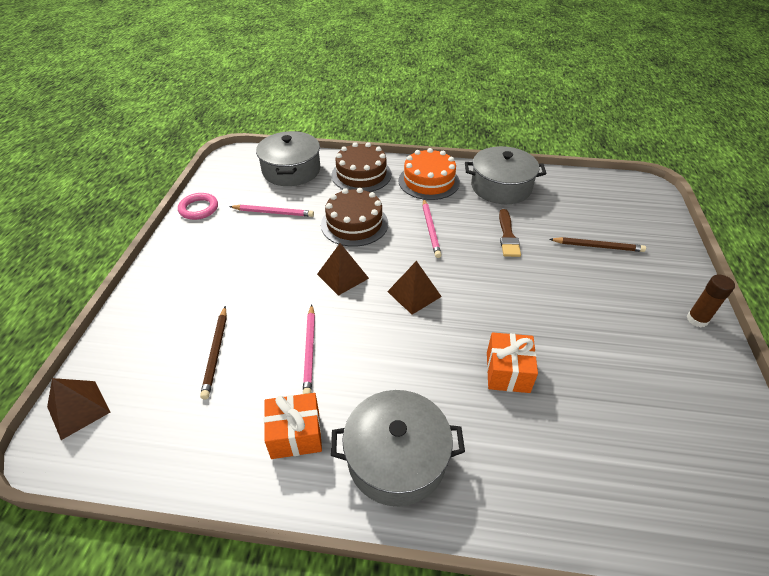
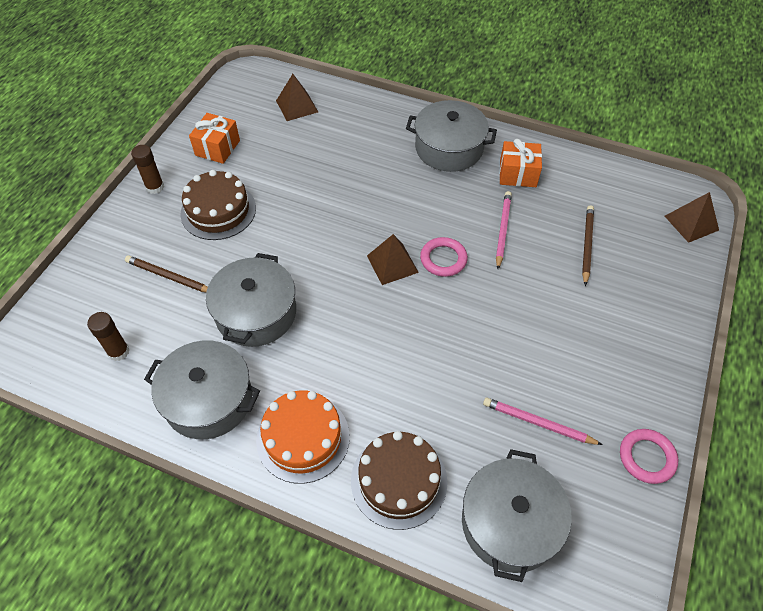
camera: 165 degrees left, 10 degrees up
(343, 276) = (460, 300): brown pyramid -> brown pyramid (297, 106)
(354, 224) = (432, 375): brown cake -> brown cake (218, 211)
(366, 308) = (443, 259): none -> pink ring
(430, 229) = (340, 344): pink pencil -> none
(507, 236) = (256, 313): brown brush -> grey pot
(508, 372) = (343, 181): orange gift -> orange gift (217, 148)
(583, 198) = (118, 351): none -> brown glue stick

